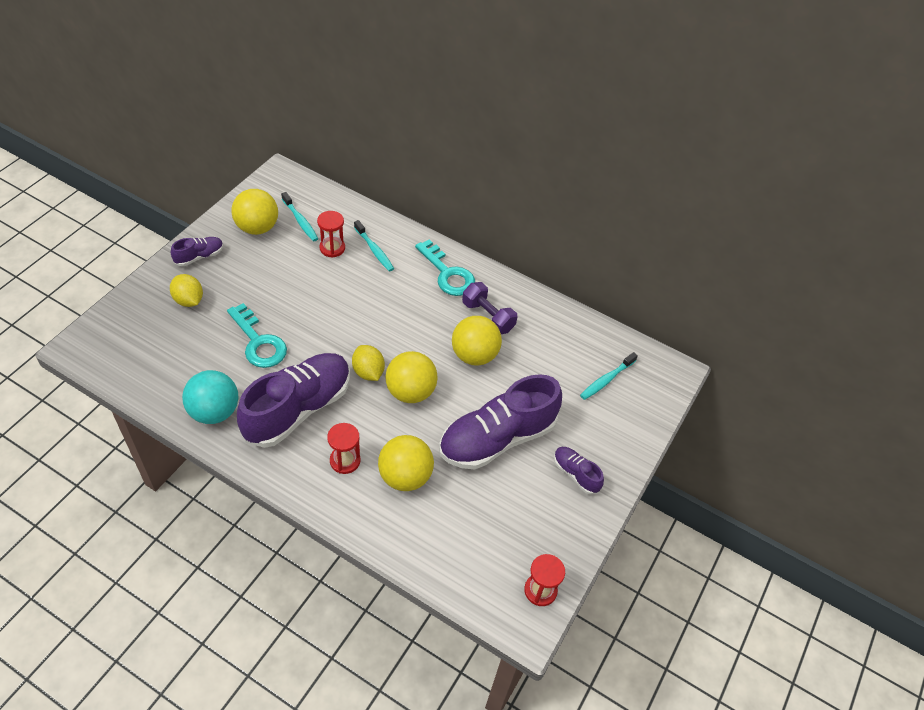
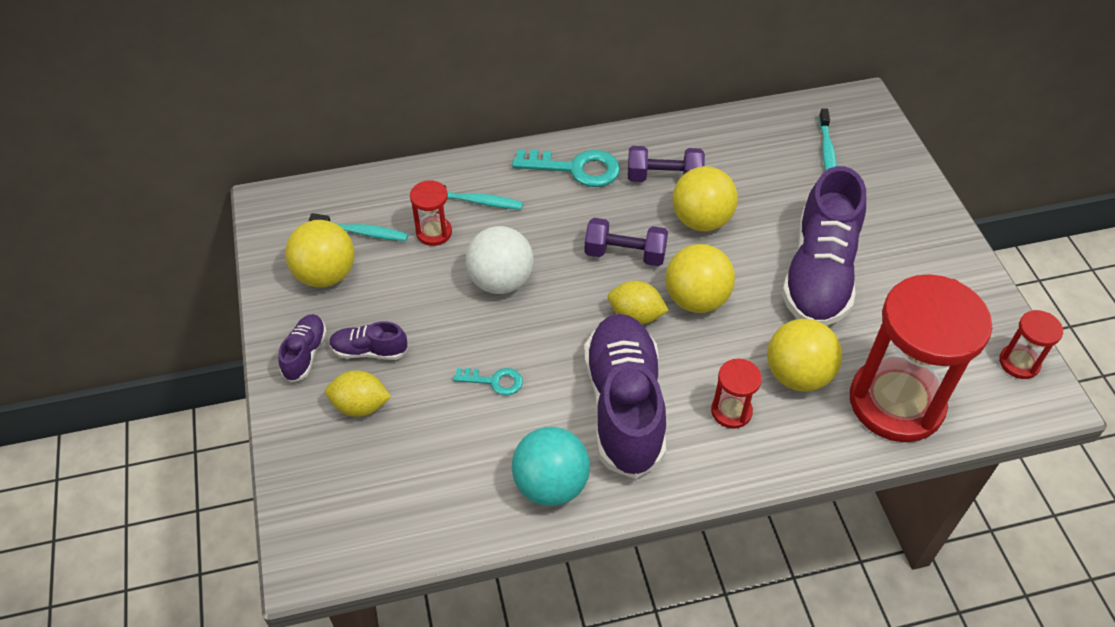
camera: 40 degrees left, 0 degrees up
(258, 342) = (494, 381): turquoise key -> turquoise key, size x0.55
(329, 298) = (501, 281): none -> white ball
(408, 337) = (625, 254): none -> purple dumbbell
(436, 540) = (896, 402): none -> red hourglass
(575, 474) = (912, 247): purple shoe -> purple shoe (369, 351)

